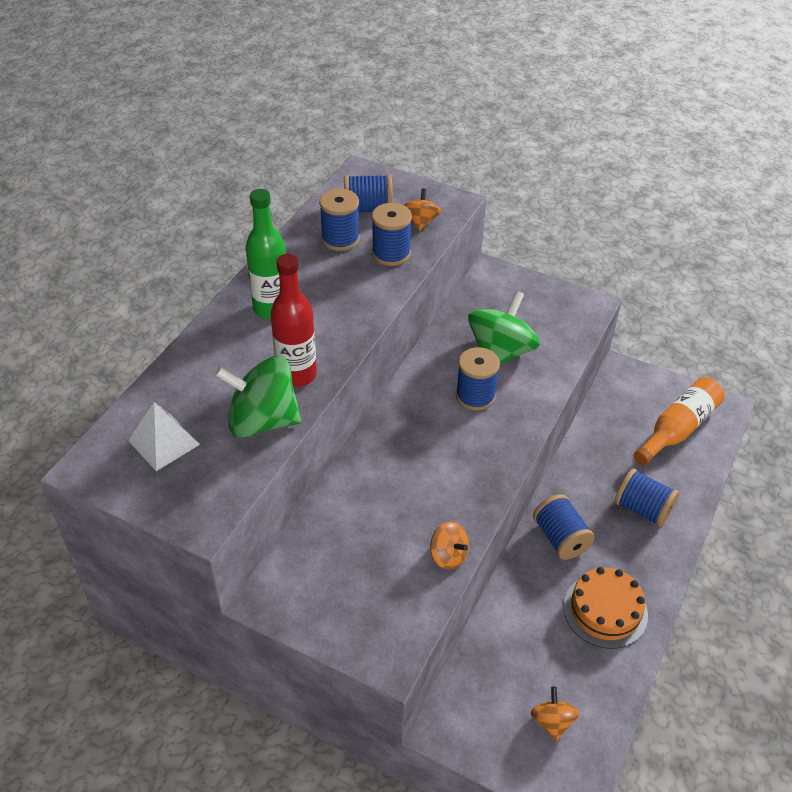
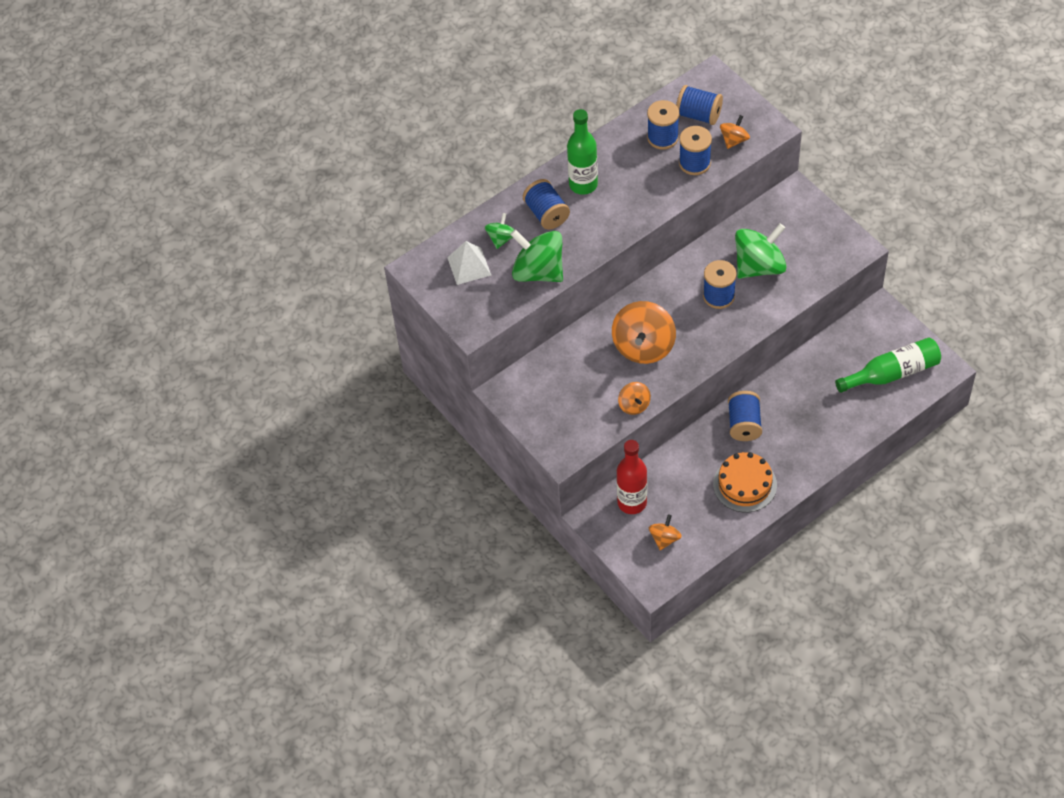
camera: 30 degrees right, 10 degrees up
(194, 396) = (501, 238): none -> green spinning top
(297, 375) = (576, 244): red bottle -> red bottle (632, 502)
(420, 480) = (643, 346): none -> orange spinning top
(642, 509) = (820, 424): blue spool -> blue spool (546, 213)
(678, 429) = (892, 373): orange bottle -> green bottle

